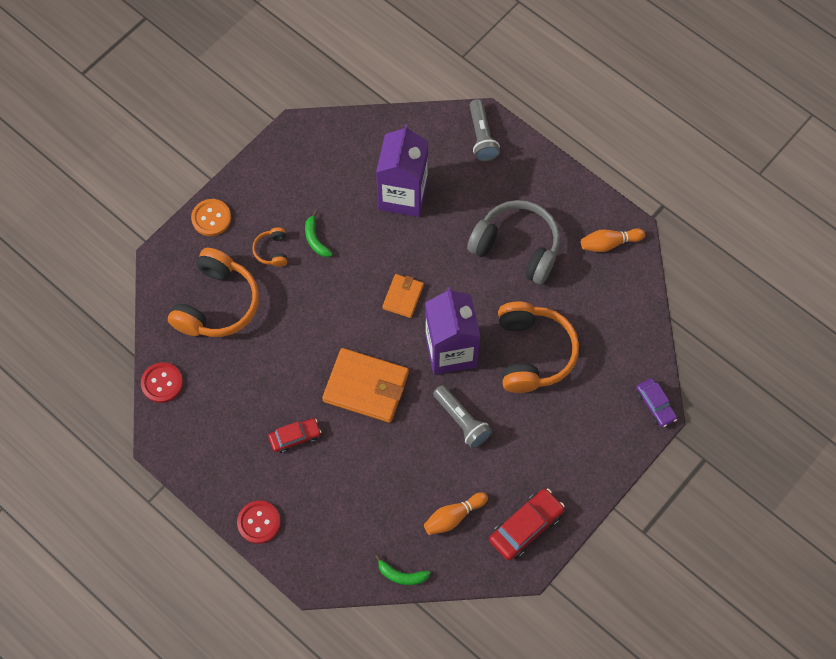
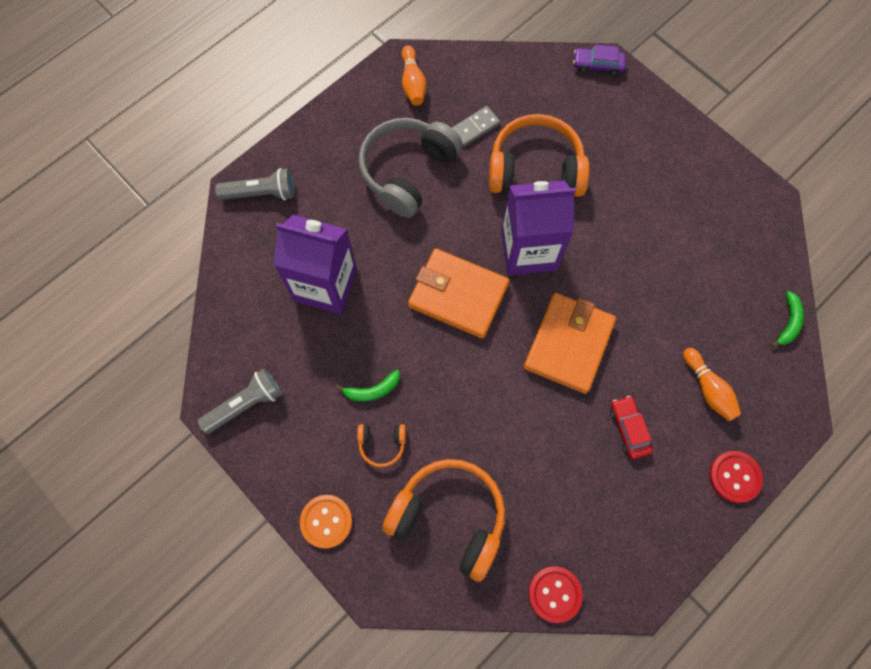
camera: 85 degrees left, 5 degrees up
(403, 297) = (458, 295): orange wallet -> orange wallet, size x1.82
(453, 517) = (721, 264): orange bowling pin -> orange bowling pin (708, 389)
(461, 421) = (612, 246): grey flashlight -> grey flashlight (245, 404)
(526, 527) = (730, 195): red car -> none
(569, 299) = (475, 127): none -> grey domino
(655, 405) = (598, 65): purple car -> purple car turned 150 degrees counterclockwise

